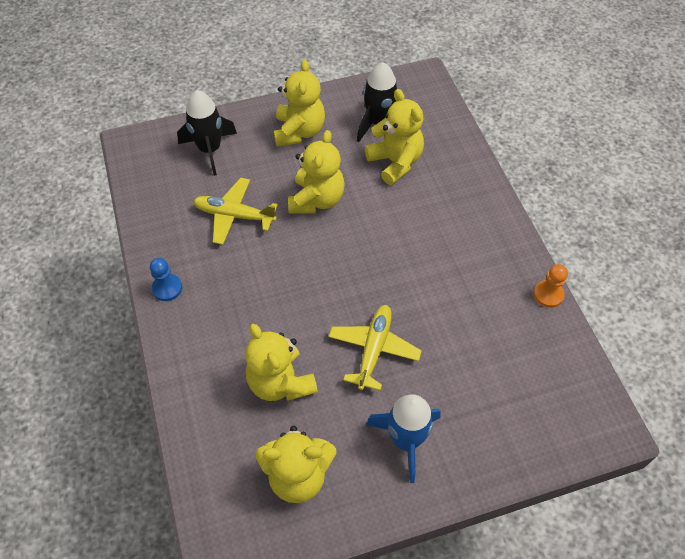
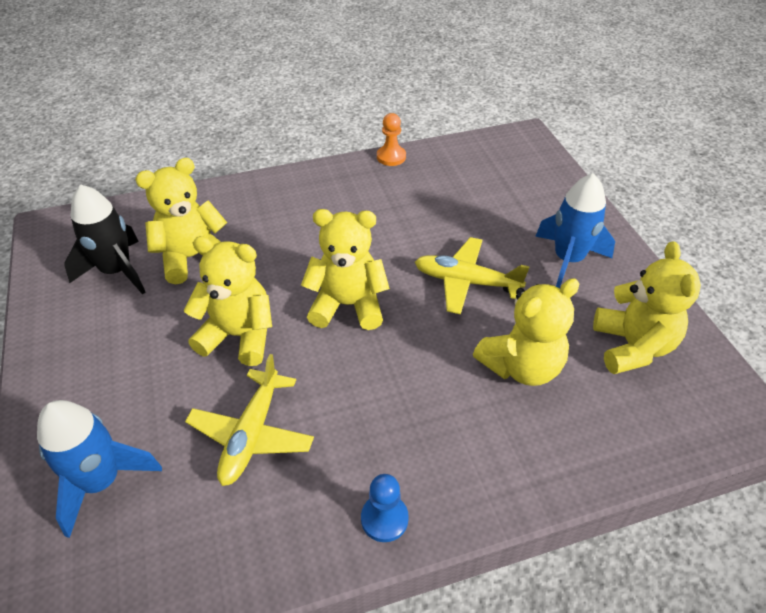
camera: 90 degrees left, 10 degrees down
(210, 150) = (101, 481): black rocket -> blue rocket
(299, 131) = (102, 358): yellow teddy bear -> yellow teddy bear (347, 305)

